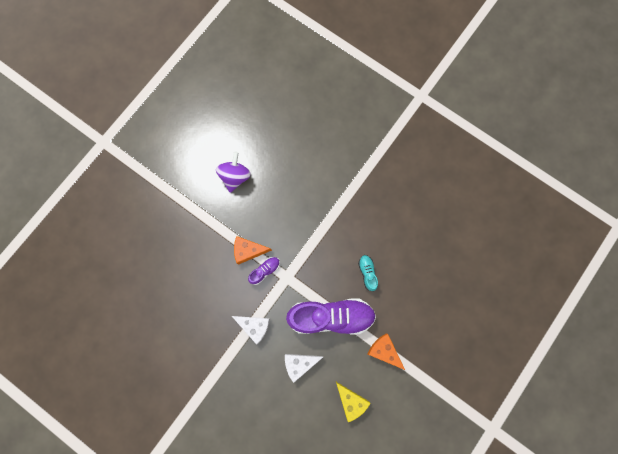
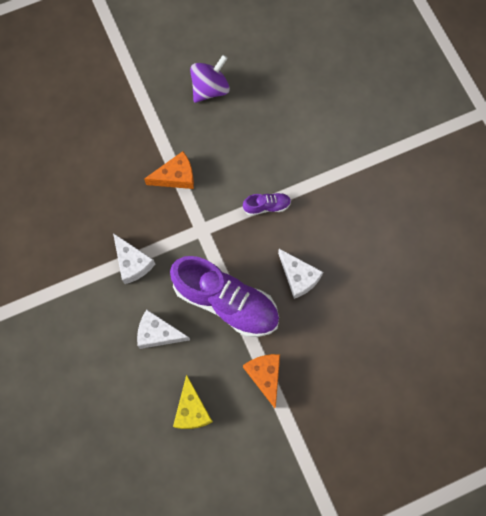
camera: 30 degrees right, 5 degrees down
(248, 250) = (176, 176): orange cheese -> orange cheese turned 135 degrees clockwise
(264, 271) = (181, 209): purple shoe -> purple shoe (266, 206)
(367, 273) = (298, 277): turquoise shoe -> white cheese

